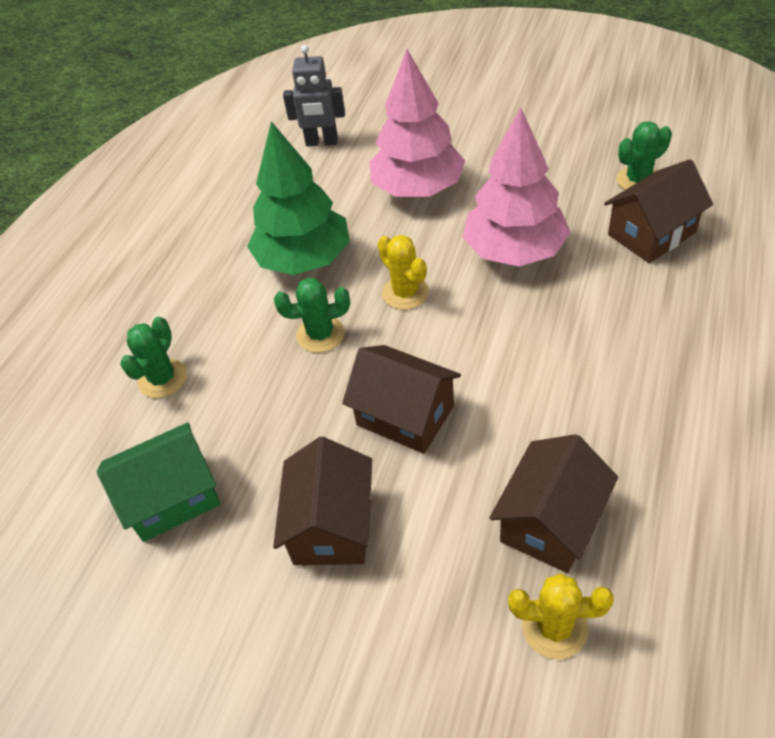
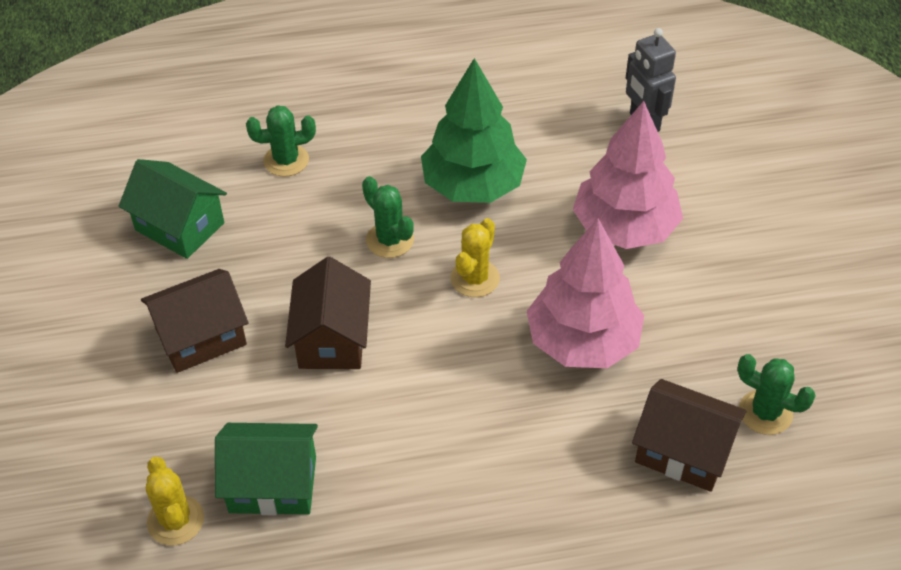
camera: 55 degrees right, 0 degrees up
(550, 522) = (273, 484): brown house -> green house

